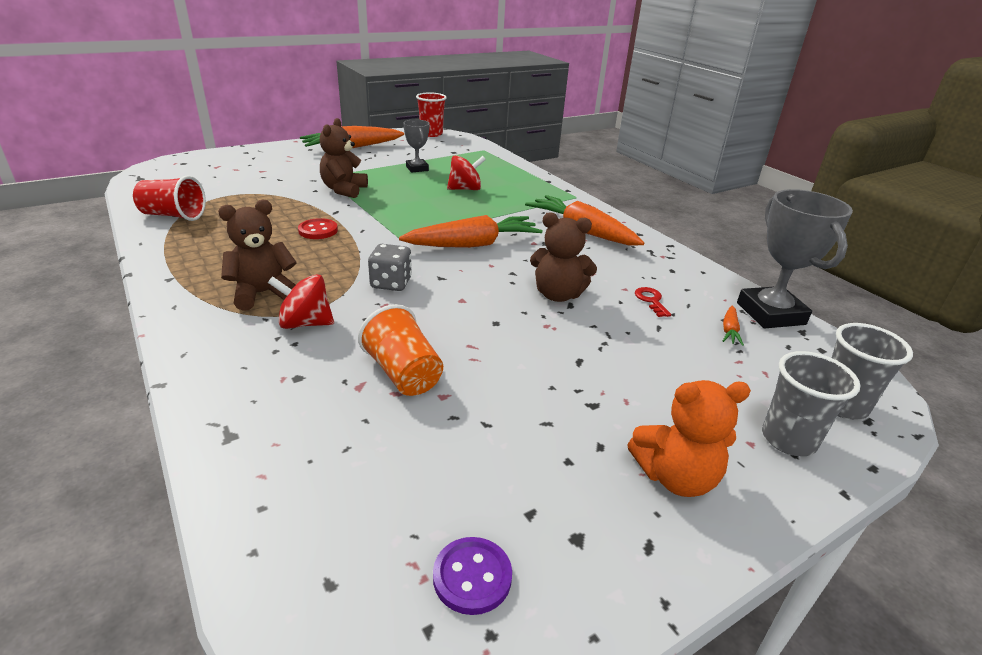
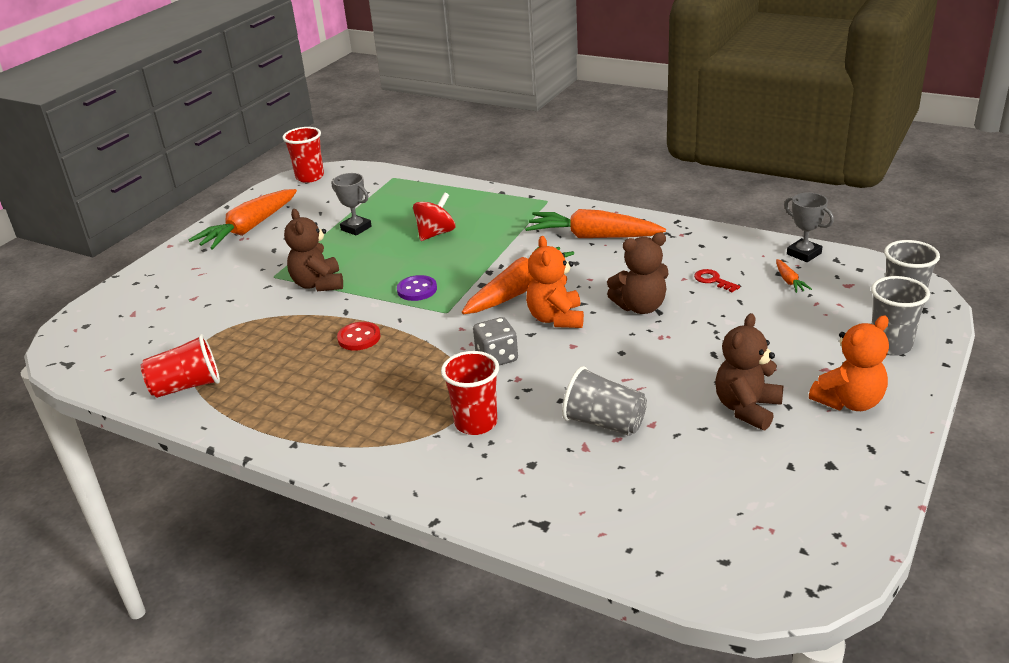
camera: 25 degrees left, 0 degrees up
(263, 293) = (401, 417): brown teddy bear -> brown teddy bear (747, 408)
(305, 323) = (476, 423): red spinning top -> red cup
(403, 373) = (604, 423): orange cup -> grey cup
(472, 577) = (796, 514): purple button -> purple button (417, 290)
(475, 275) = (556, 318): none -> orange teddy bear
(770, 313) = (804, 254): grey trophy -> grey trophy, size x0.57

